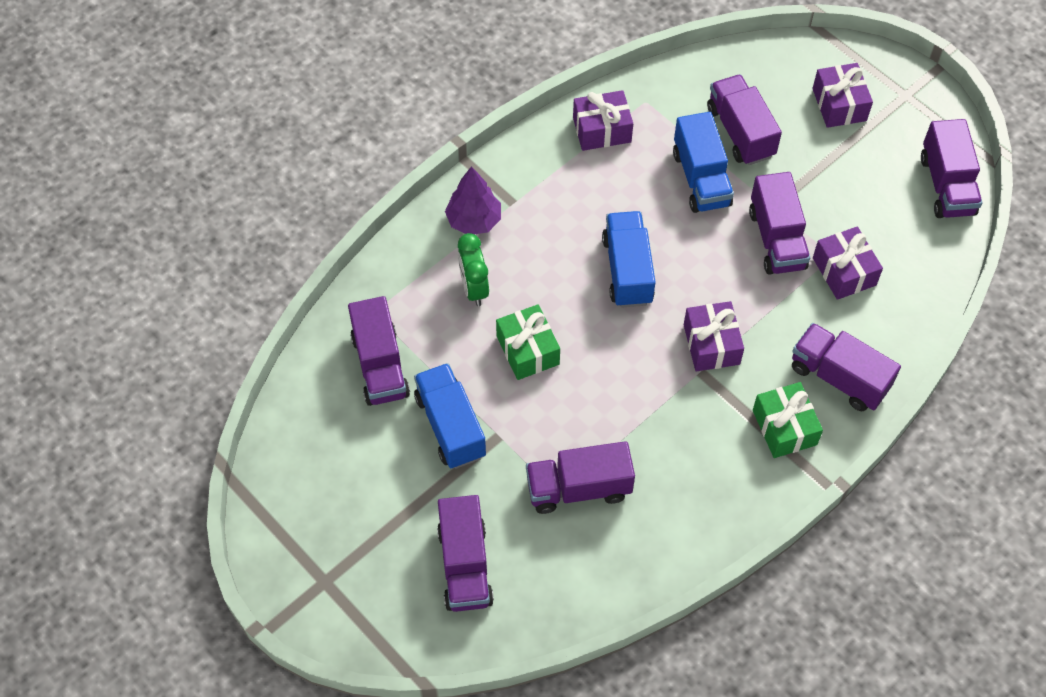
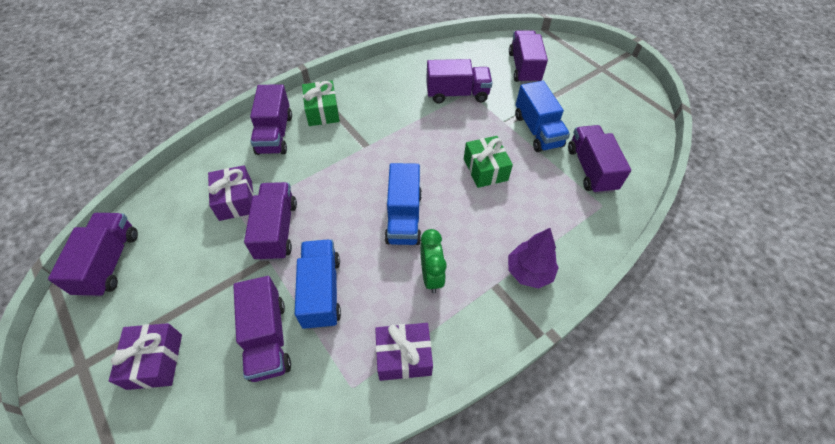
camera: 175 degrees left, 5 degrees down
(474, 288) = (526, 215): green clock -> green clock (431, 276)
(711, 344) = (354, 161): purple gift -> none
(839, 377) = (275, 134): purple truck -> purple truck turned 45 degrees clockwise

